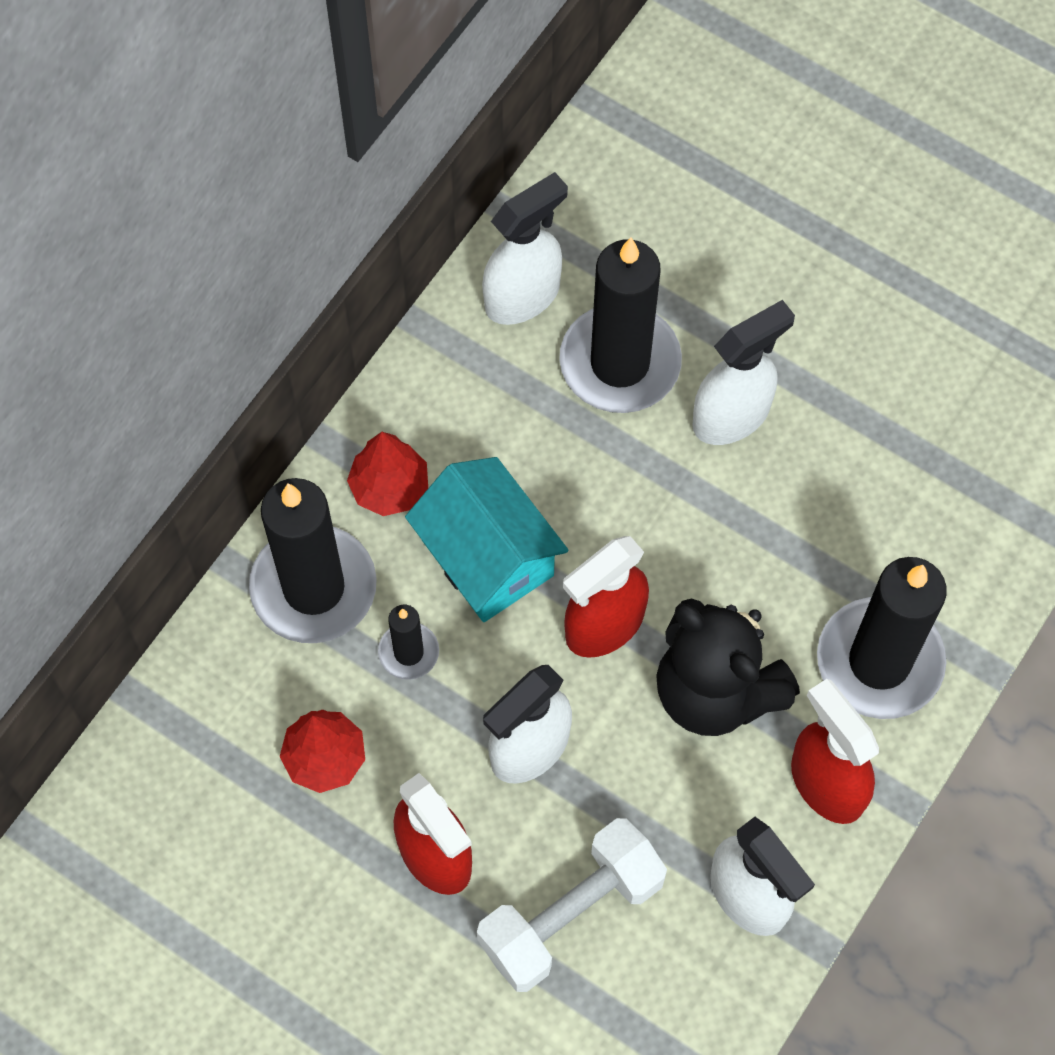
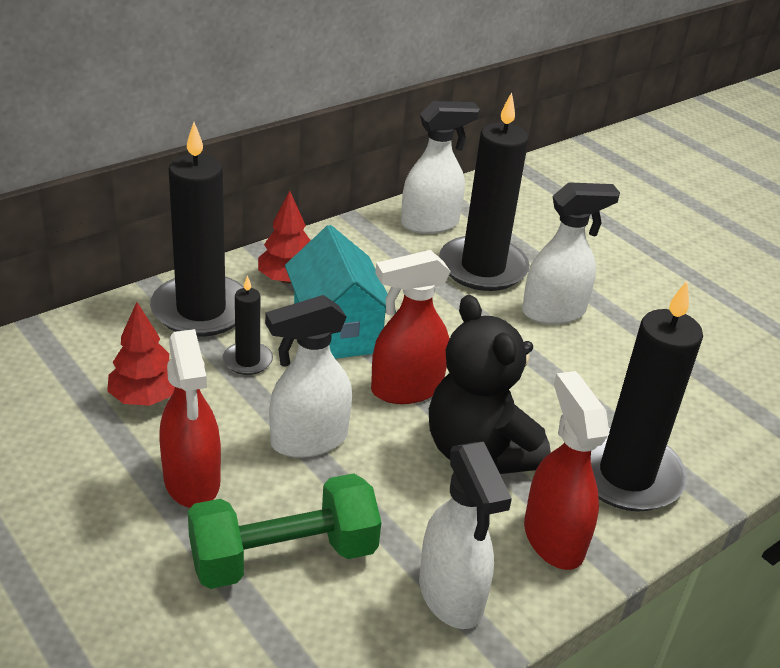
camera: 15 degrees right, 30 degrees down
(571, 914) = (283, 557): white dumbbell -> green dumbbell

